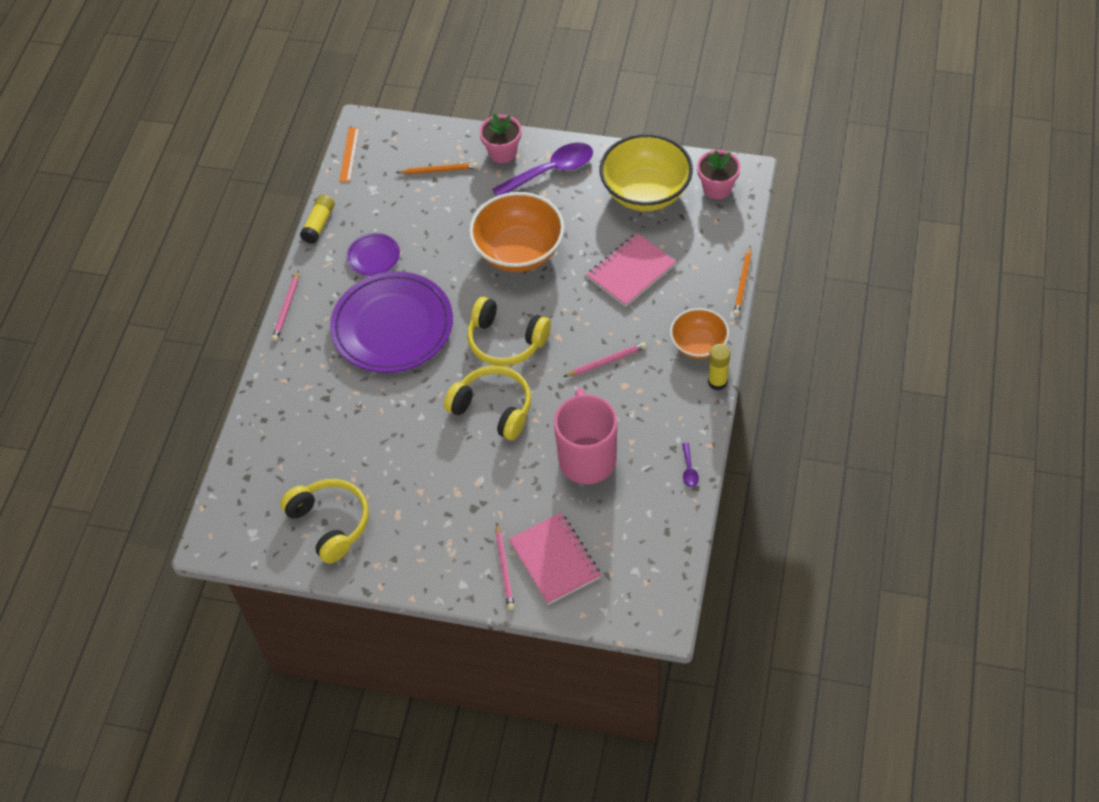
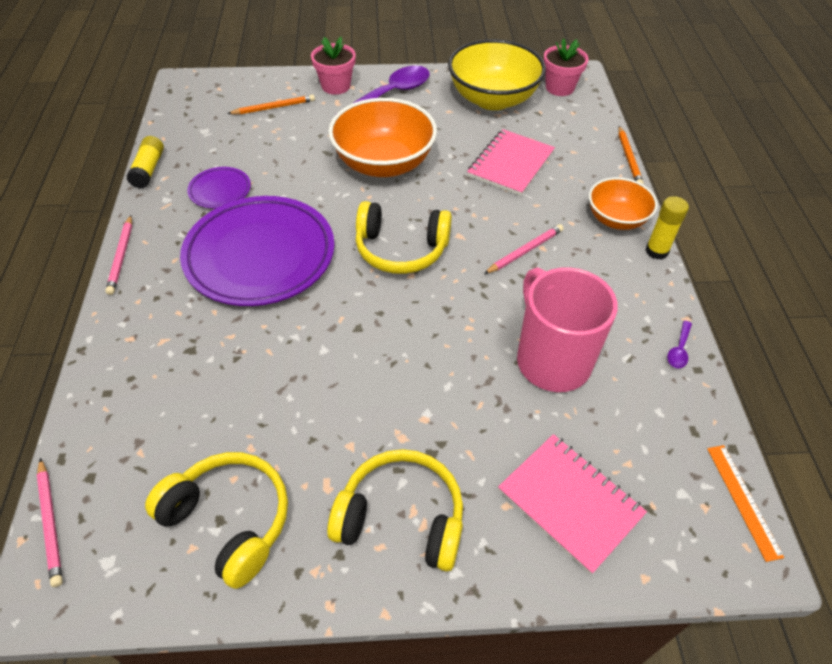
camera: 20 degrees left, 5 degrees down
(349, 154) = (172, 106): orange ruler -> orange ruler (743, 500)
(493, 408) = (412, 324): yellow headphones -> yellow headphones (401, 518)
(504, 568) = (505, 532): pink pencil -> pink pencil (50, 523)
(689, 470) = (679, 350): purple spoon -> purple spoon turned 45 degrees clockwise

